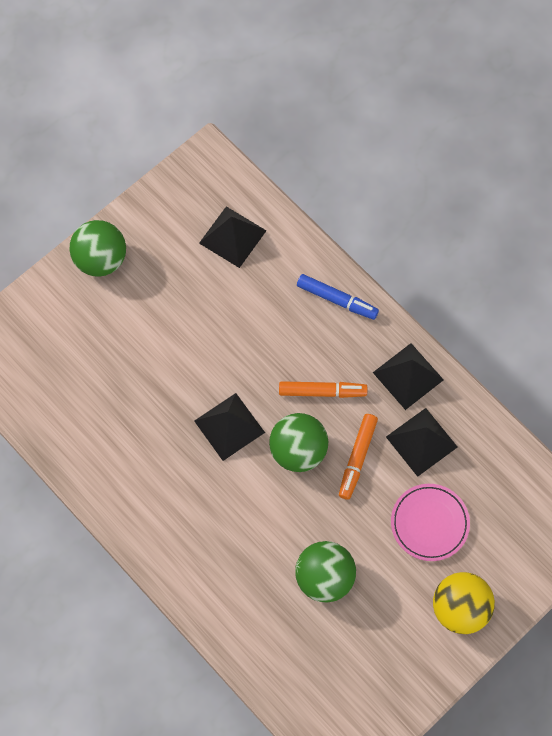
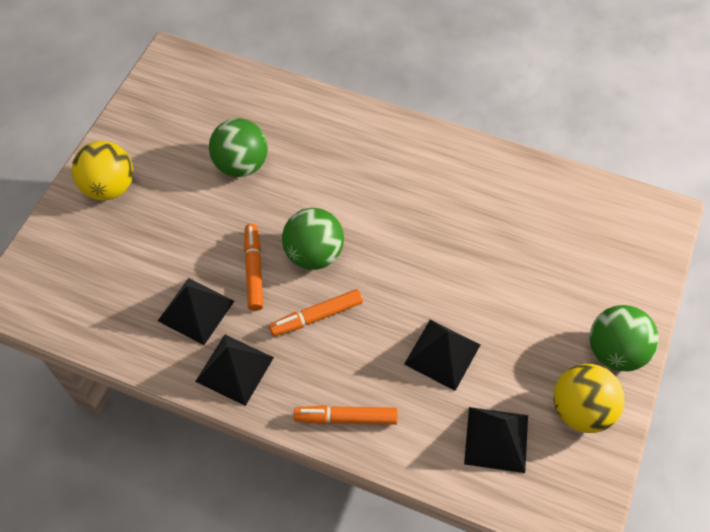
camera: 155 degrees right, 10 degrees down
(157, 230) = (580, 410): none -> yellow ball
(229, 426) = (390, 248): black pyramid -> black pyramid (442, 354)
(337, 300) = (346, 418): blue marker -> orange marker
(429, 523) = (161, 242): pink plate -> none

